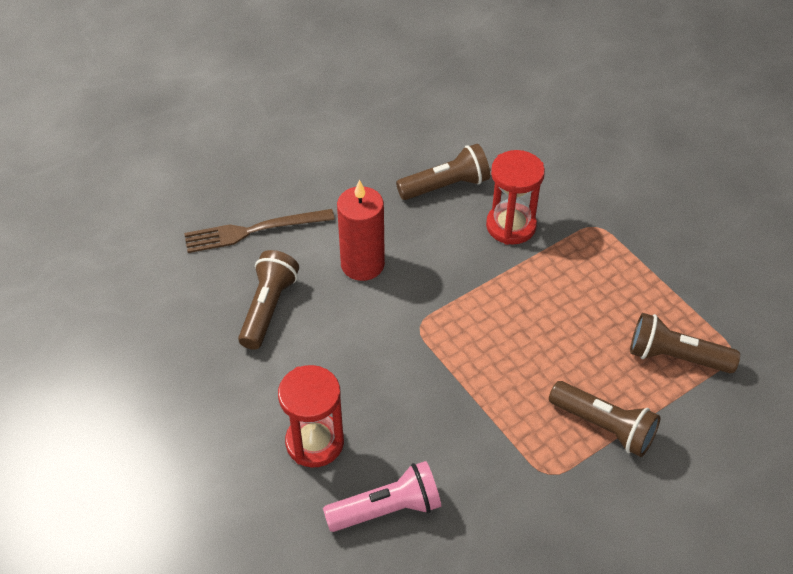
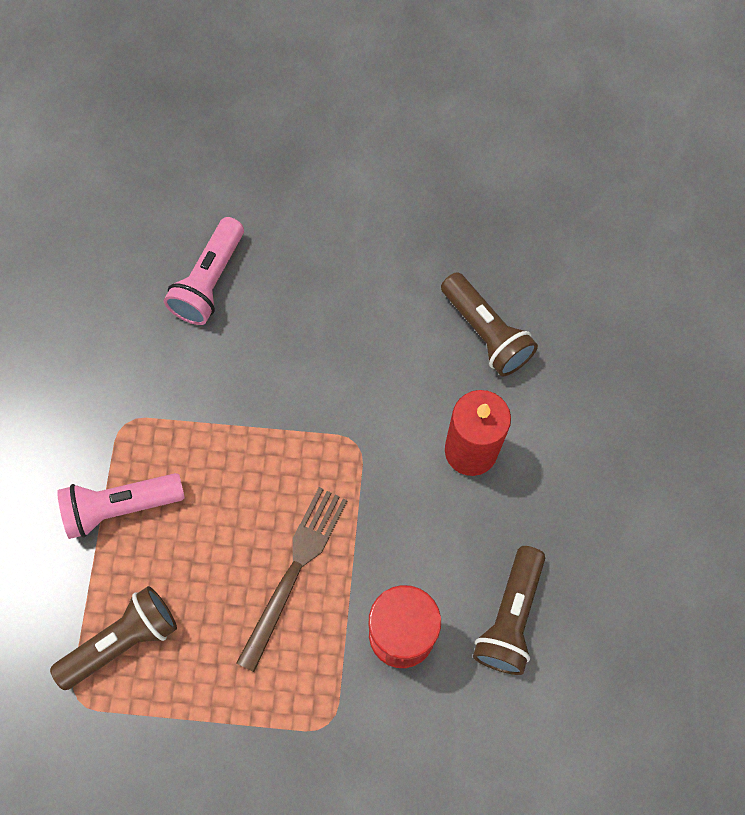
camera: 130 degrees right, 20 degrees up
(253, 231) = (595, 385): brown fork -> brown fork (294, 571)
(315, 442) = (314, 273): red hourglass -> none
(604, 427) = (120, 506): brown flashlight -> pink flashlight

